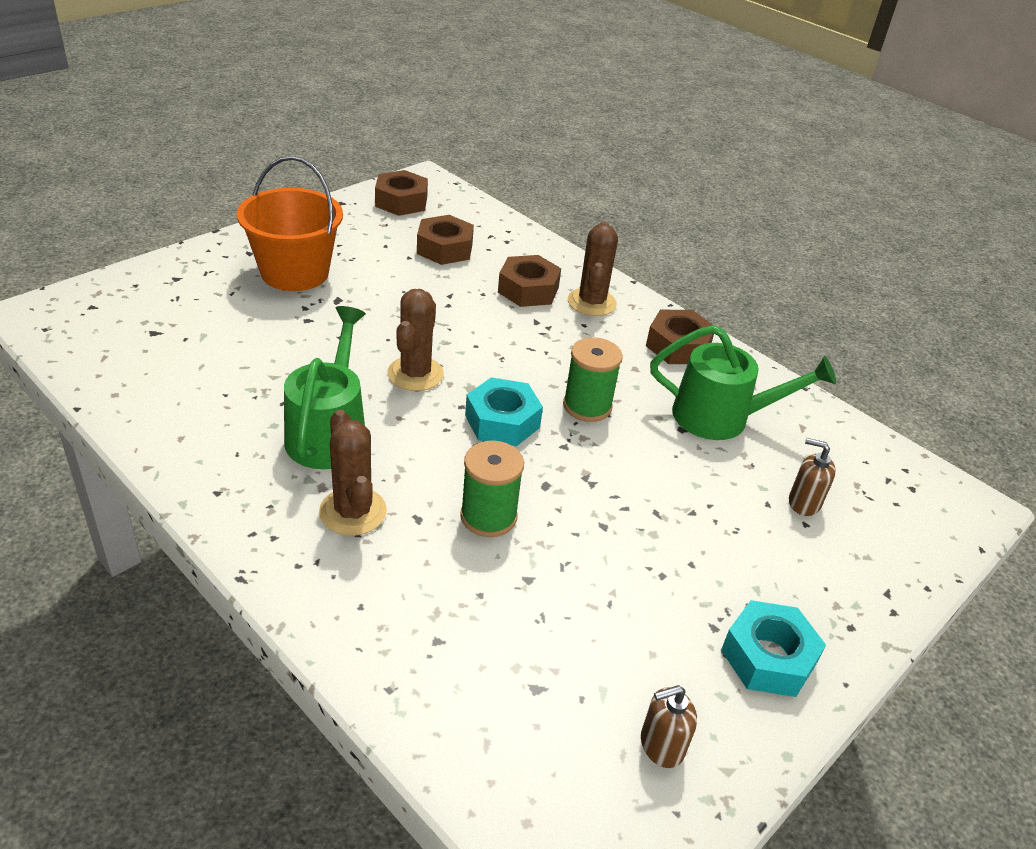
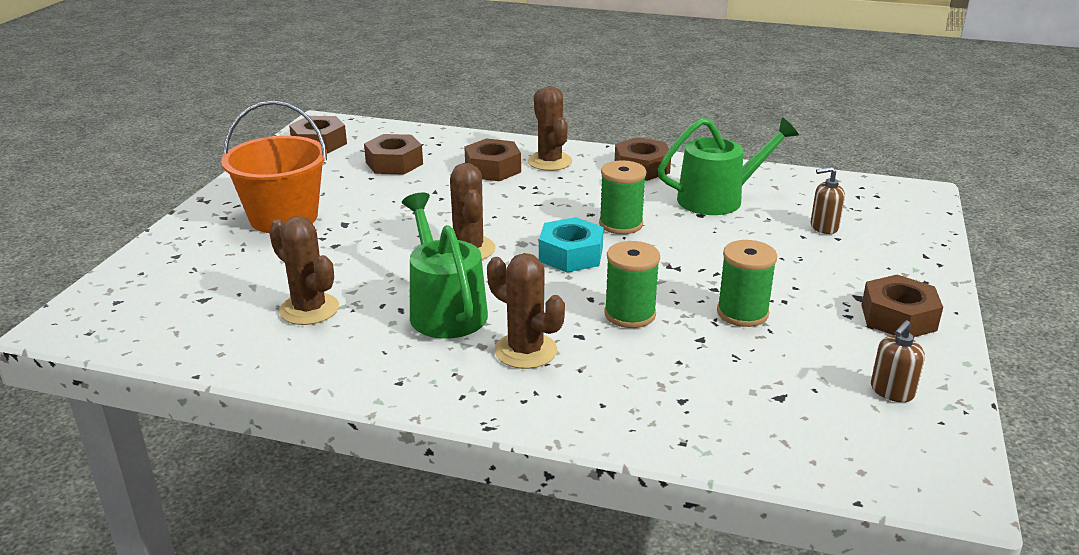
camera: 25 degrees left, 10 degrees down
(221, 380) = (309, 309): none -> brown cactus
(601, 569) = (742, 313): none -> green spool
(768, 657) = (898, 317): turquoise nut -> brown nut

